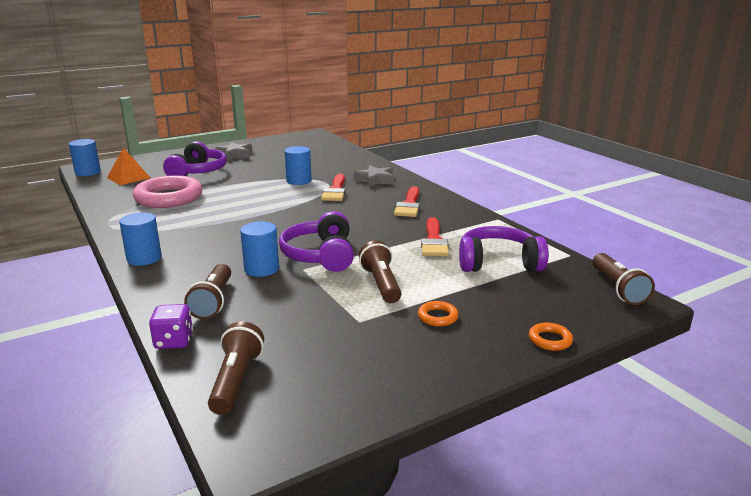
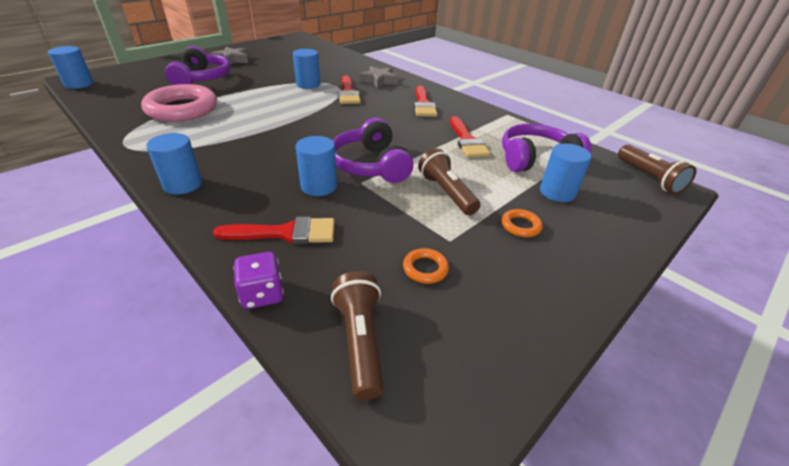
camera: 15 degrees left, 15 degrees up
(128, 177) = (128, 88): orange pyramid -> none
(213, 301) = (285, 233): brown flashlight -> red brush
(499, 293) = (557, 192): none -> blue cylinder
(550, 340) = (634, 240): orange ring -> orange ring (425, 268)

